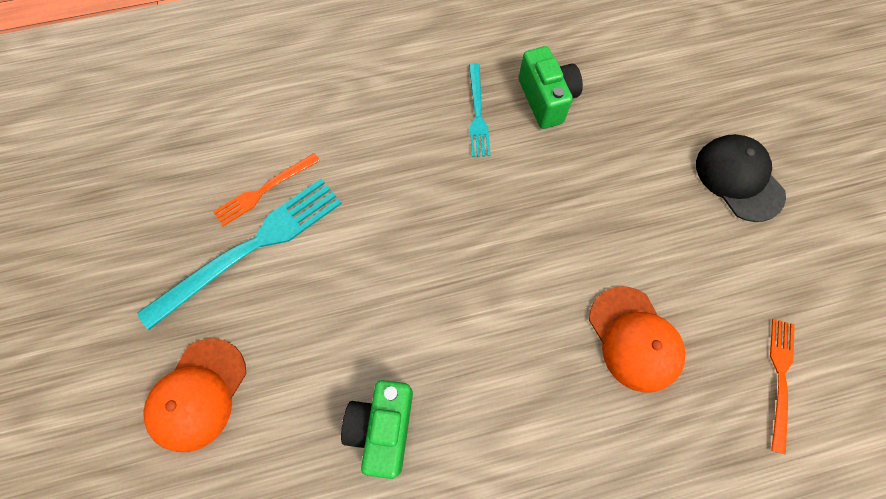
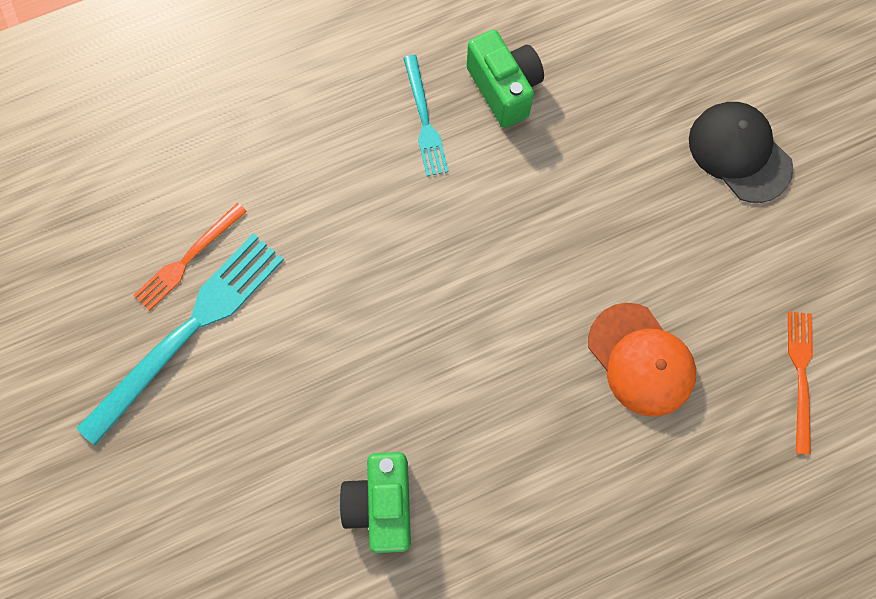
camera: 10 degrees left, 5 degrees up
(198, 394) = (169, 505): orange cap -> none

